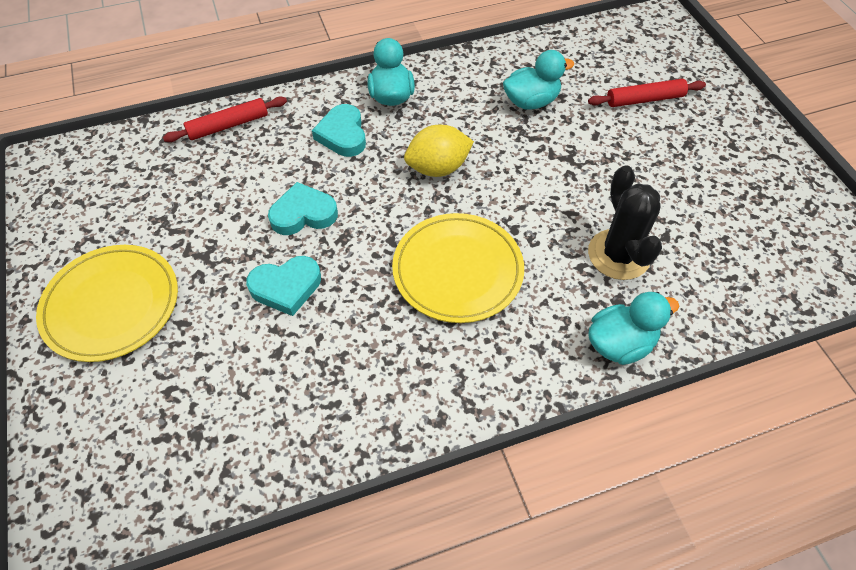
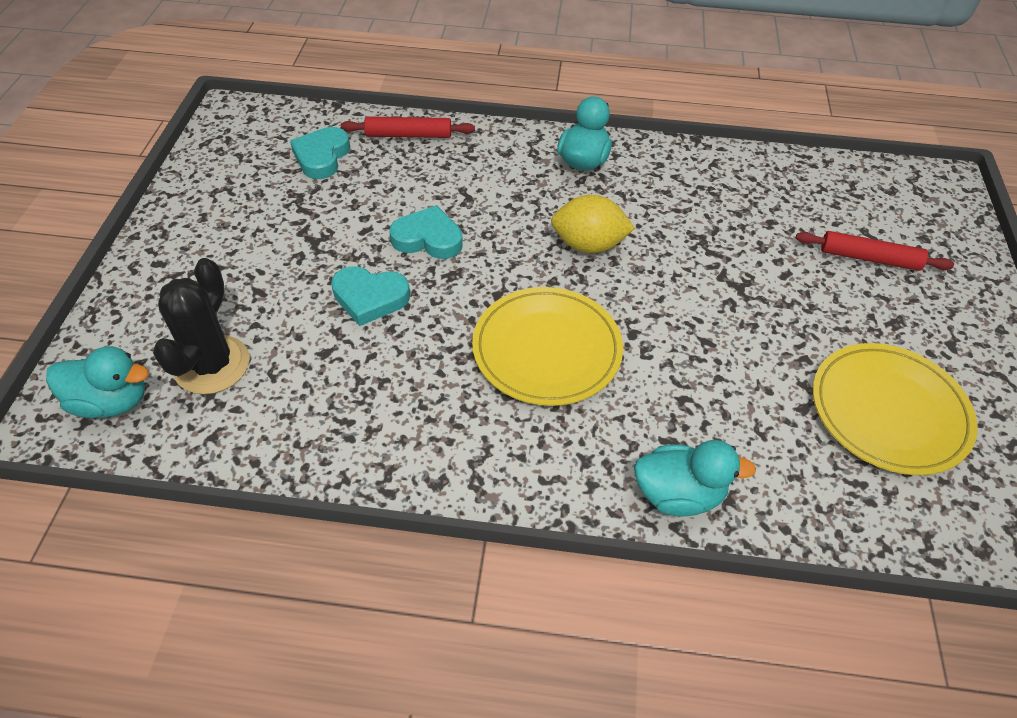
camera: 25 degrees right, 5 degrees down
(111, 305) = (210, 252): yellow plate -> yellow plate (889, 411)
(342, 135) = (512, 180): turquoise heart -> turquoise heart (322, 157)
(531, 102) = (732, 216): turquoise duck -> turquoise duck (111, 402)
(618, 255) = (735, 404): black cactus -> black cactus (212, 365)

